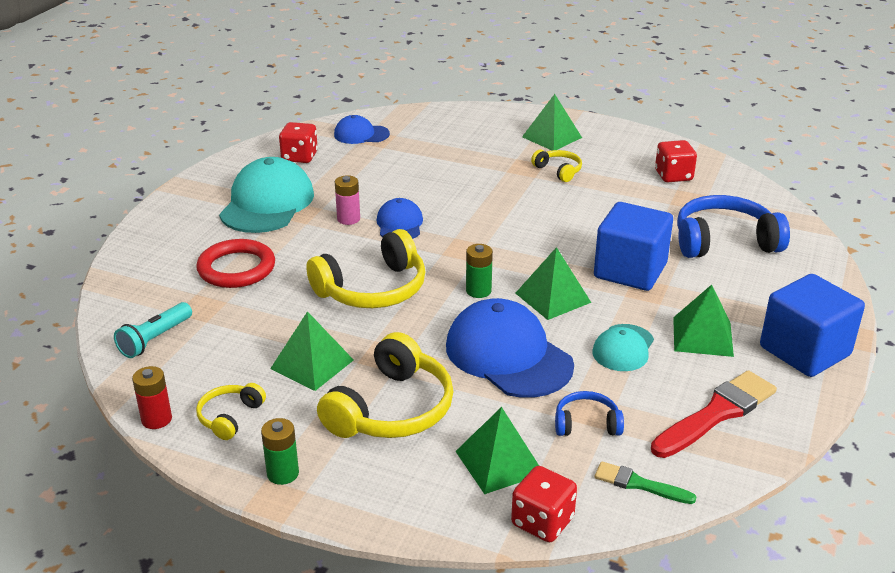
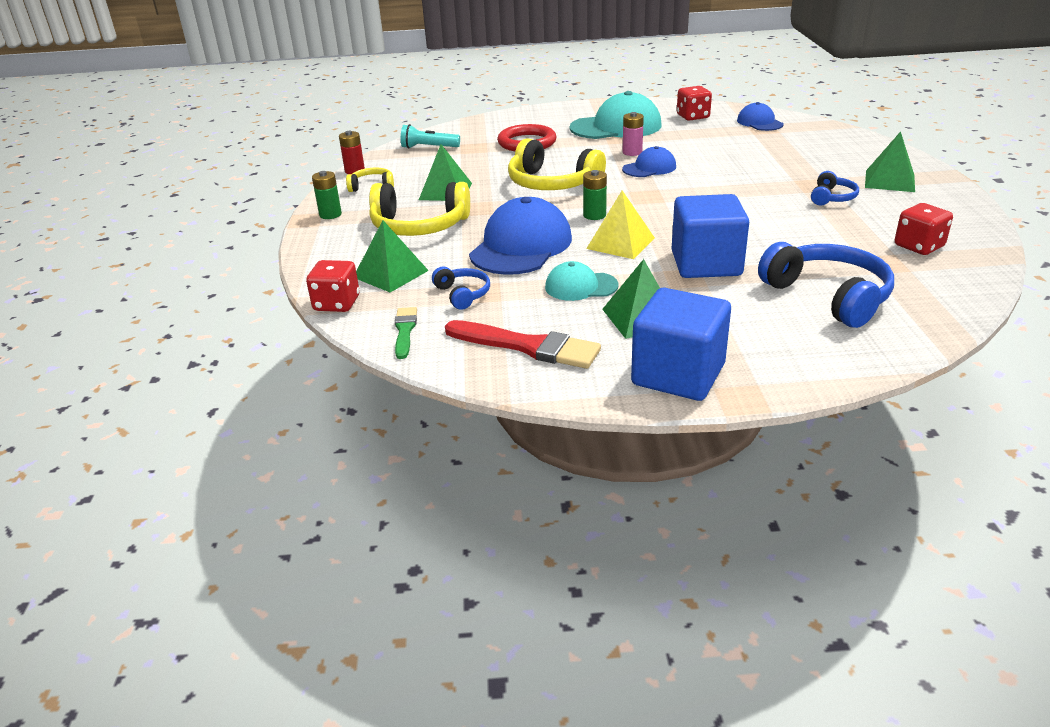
camera: 65 degrees right, 0 degrees up
(553, 297) = (620, 243): green pyramid -> yellow pyramid
(558, 171) = (832, 197): yellow headphones -> blue headphones

